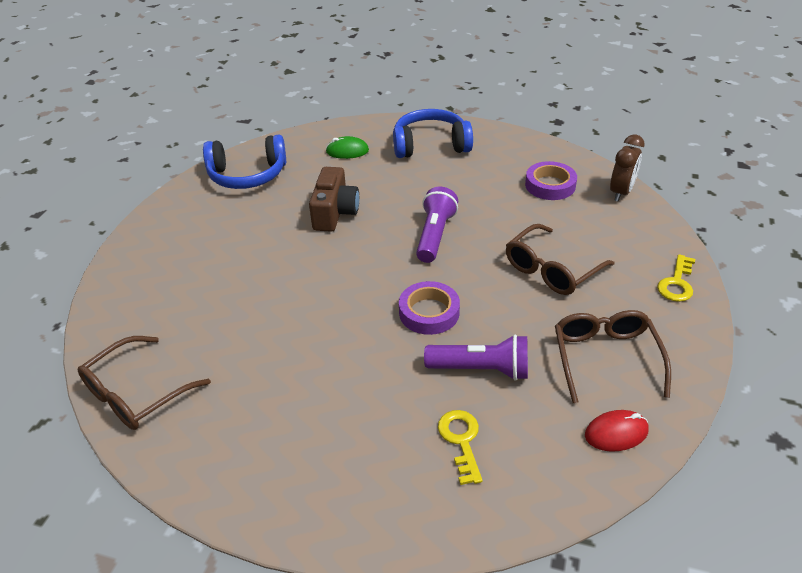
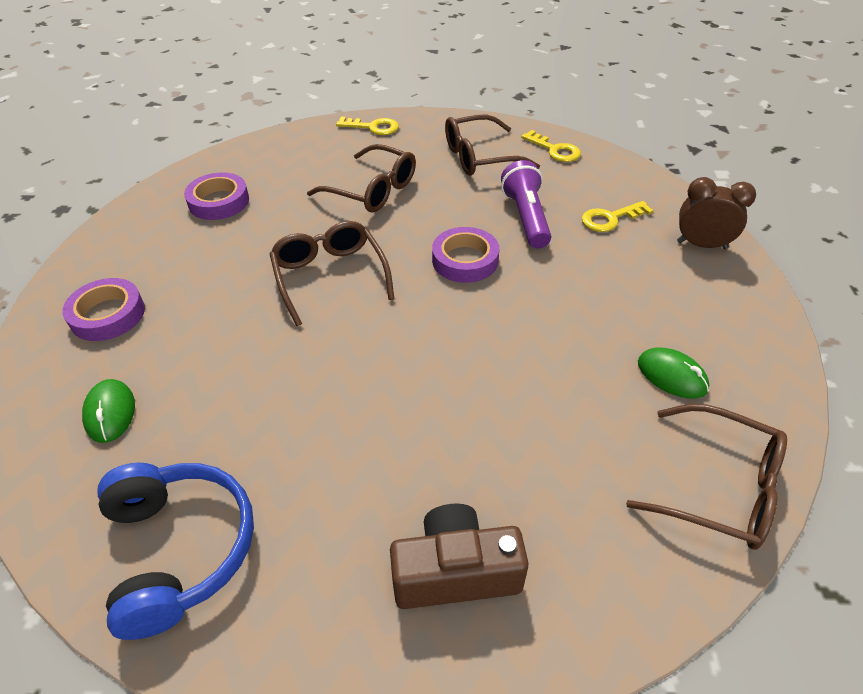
camera: 105 degrees left, 5 degrees up
(238, 407) = (672, 376): none -> green mouse
(335, 213) = (292, 384): brown camera -> brown camera (455, 572)
(430, 145) = (107, 315): blue headphones -> purple tape
(434, 235) = (330, 276): purple flashlight -> brown glasses
(616, 433) = (555, 150): red mouse -> yellow key
(621, 192) = (233, 157): brown clock -> brown clock (701, 245)

